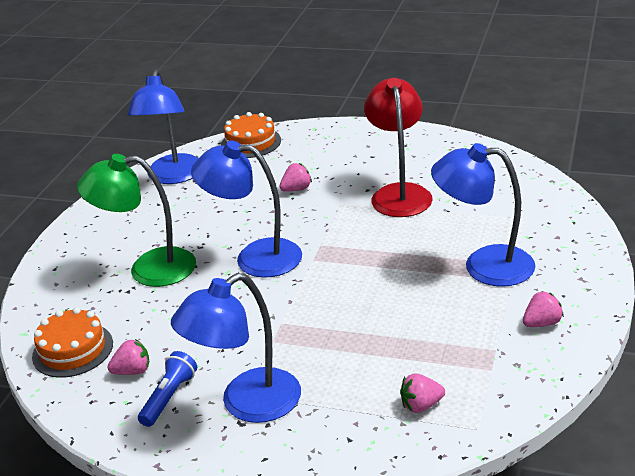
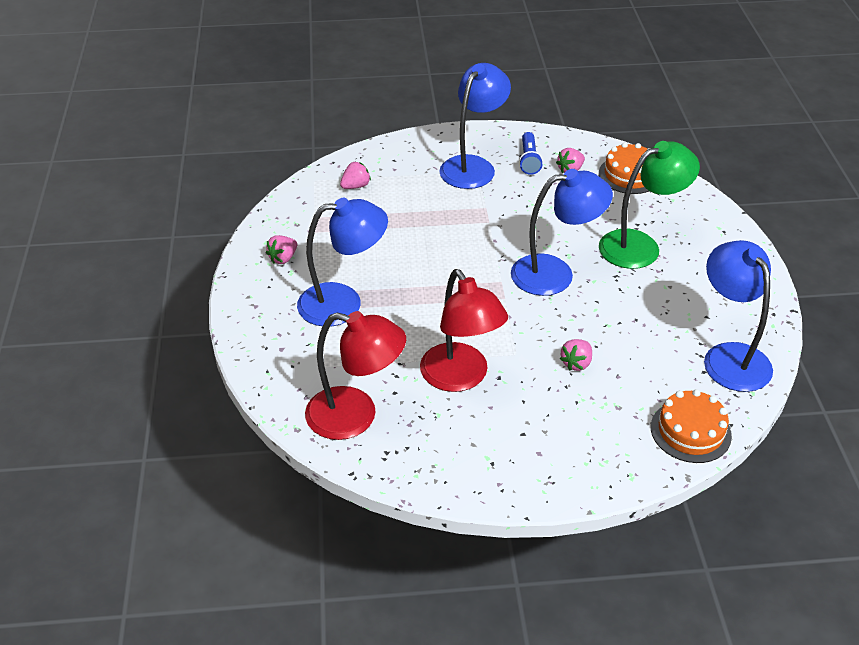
camera: 155 degrees right, 10 degrees up
(500, 182) = (356, 416): none -> red lamp

